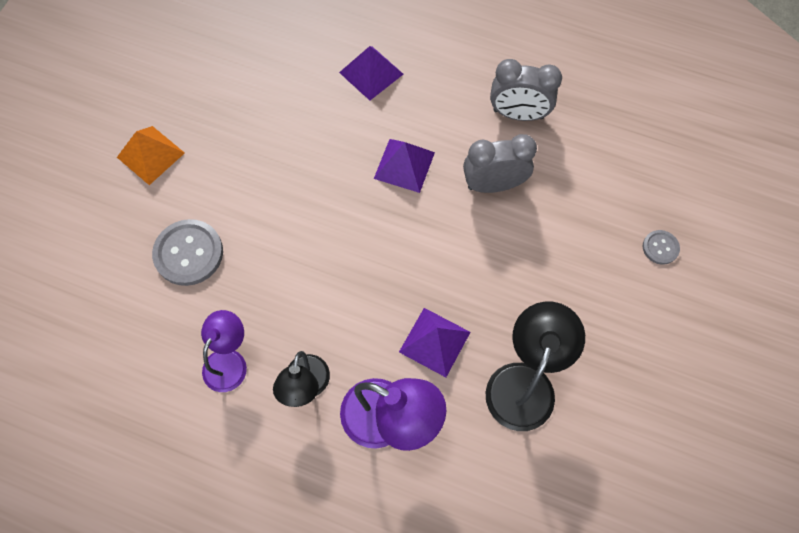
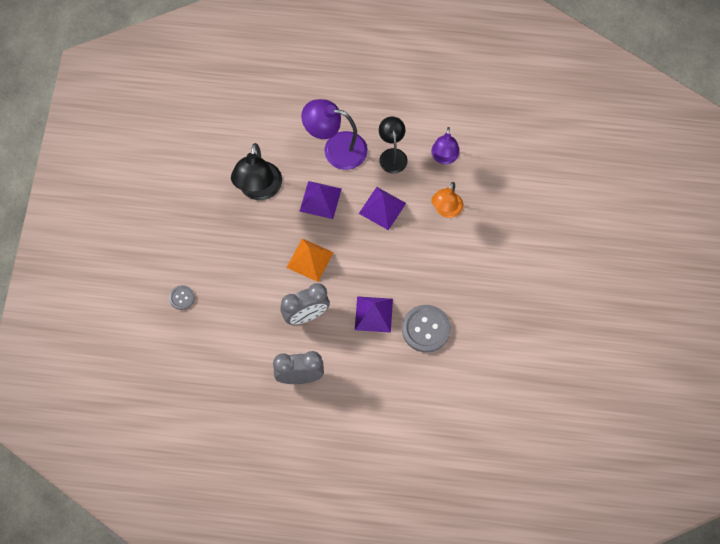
camera: 165 degrees right, 0 degrees up
(150, 155) = (557, 276): orange pyramid -> orange pyramid (310, 259)
(188, 253) = (498, 215): grey button -> grey button (426, 329)
(258, 279) = (446, 210): none -> orange lamp
(371, 73) = (421, 384): purple pyramid -> purple pyramid (382, 208)

